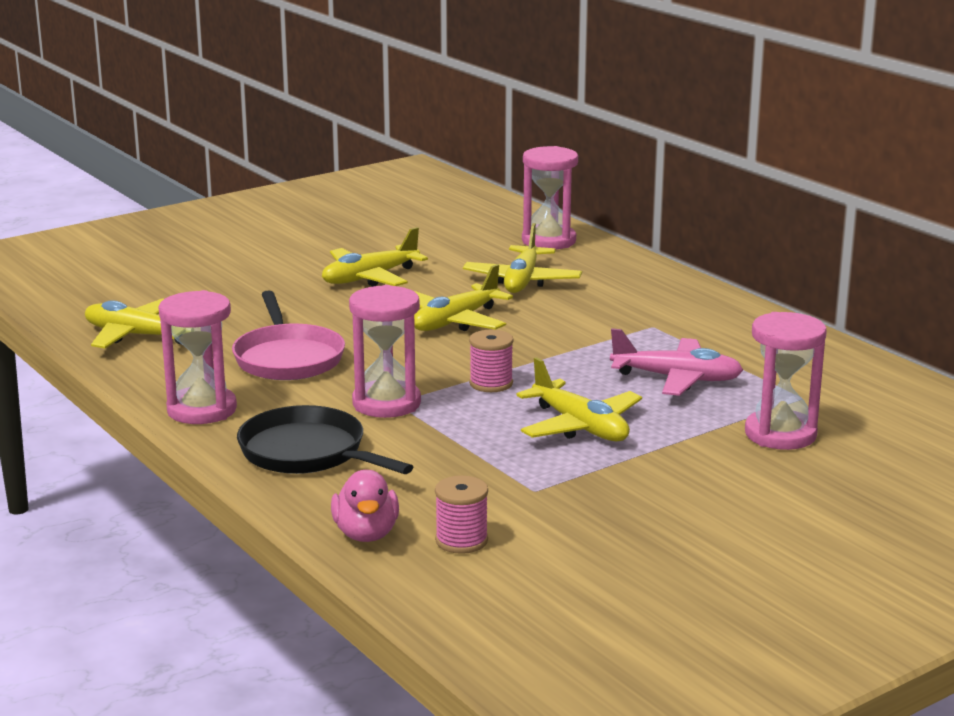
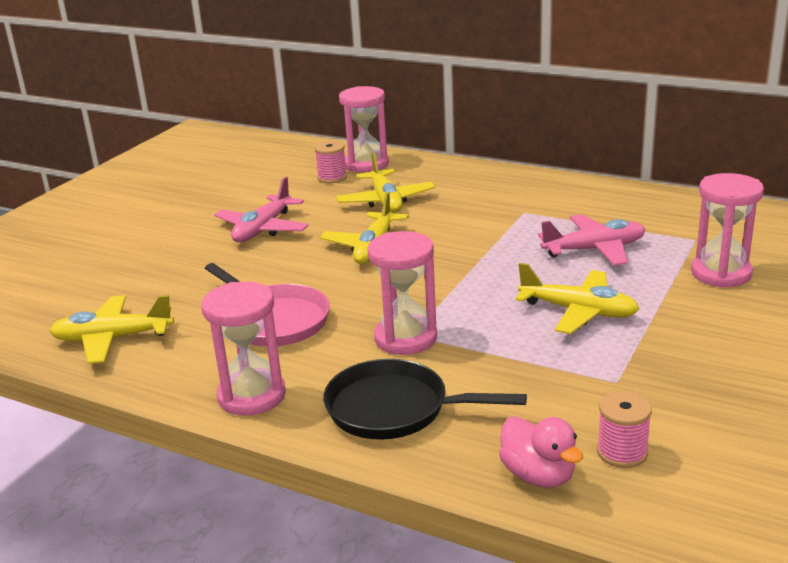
camera: 25 degrees left, 5 degrees up
(370, 278) = (263, 229): yellow plane -> pink plane
(491, 383) = (466, 294): pink spool -> pink spool (332, 178)

